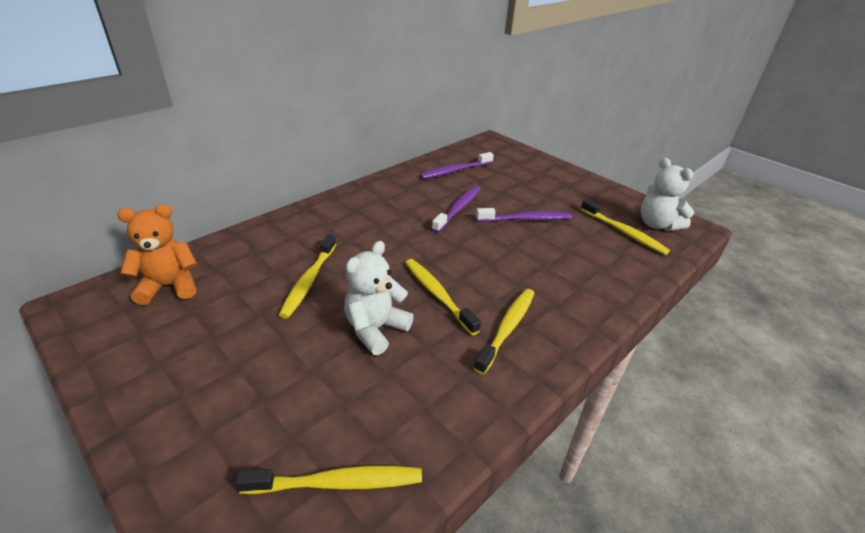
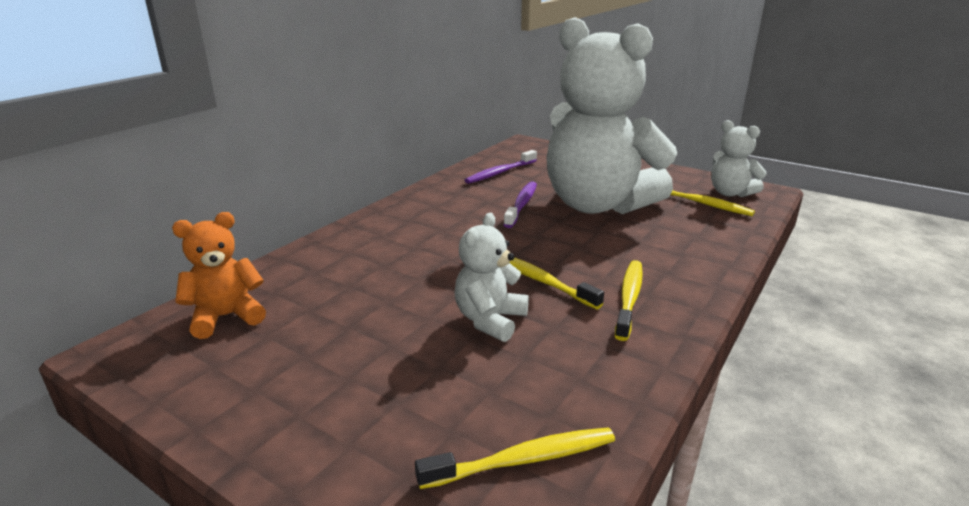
camera: 10 degrees left, 10 degrees down
(309, 281) = (391, 289): yellow toothbrush -> none
(526, 219) = (597, 205): purple toothbrush -> white teddy bear

